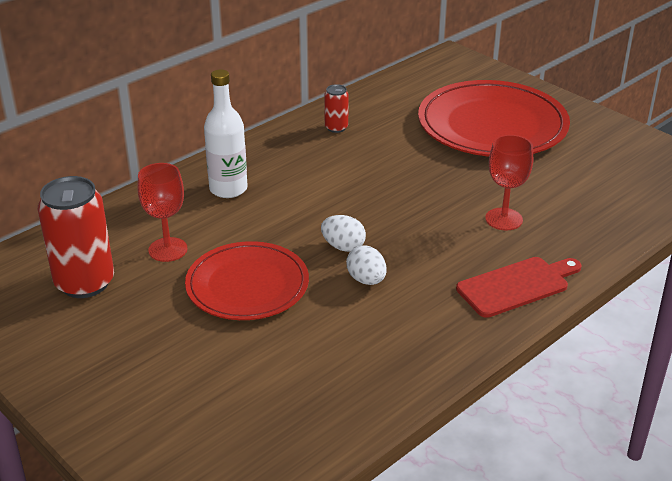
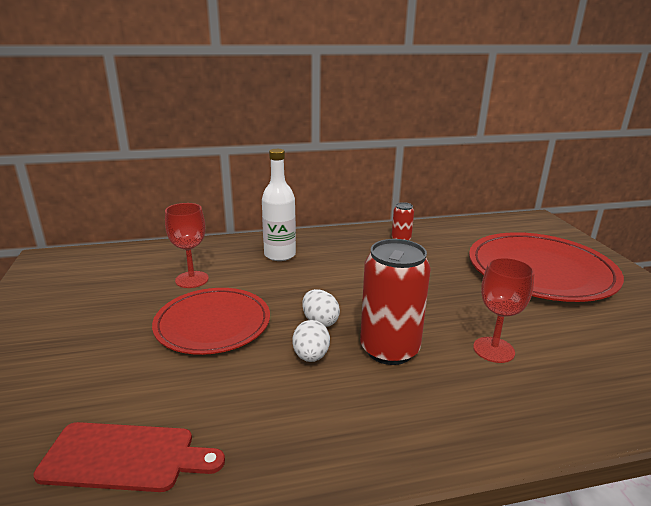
camera: 30 degrees right, 10 degrees down
(85, 283) = (114, 282): red can -> red can (389, 349)
(516, 286) = (457, 422): red cutting board -> red cutting board (125, 457)

